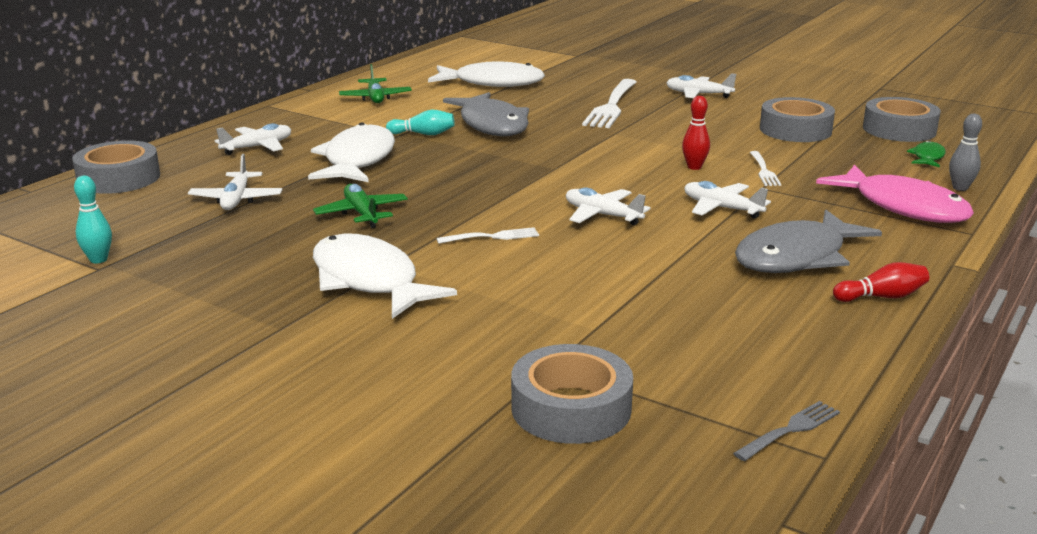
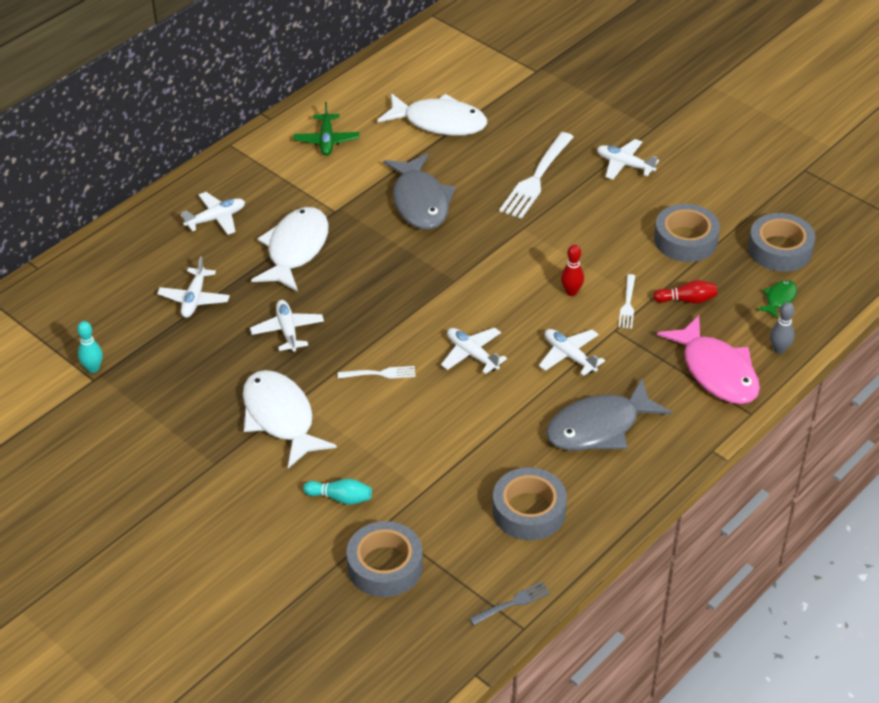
camera: 10 degrees right, 20 degrees up
(119, 178) = (104, 256): grey tape -> grey tape (529, 511)
(362, 214) = (287, 331): green plane -> white plane
(423, 134) = (357, 211): turquoise bowling pin -> turquoise bowling pin (340, 498)
(881, 297) = (638, 482): red bowling pin -> red bowling pin (687, 300)

